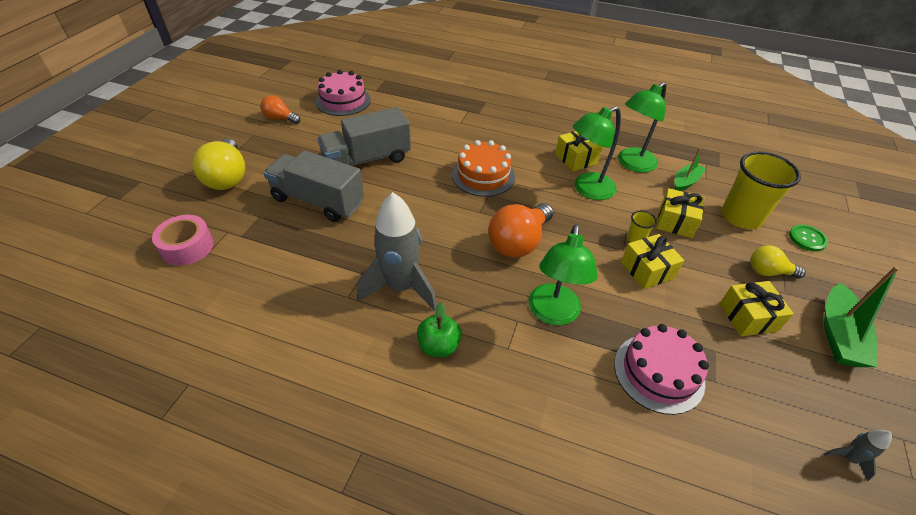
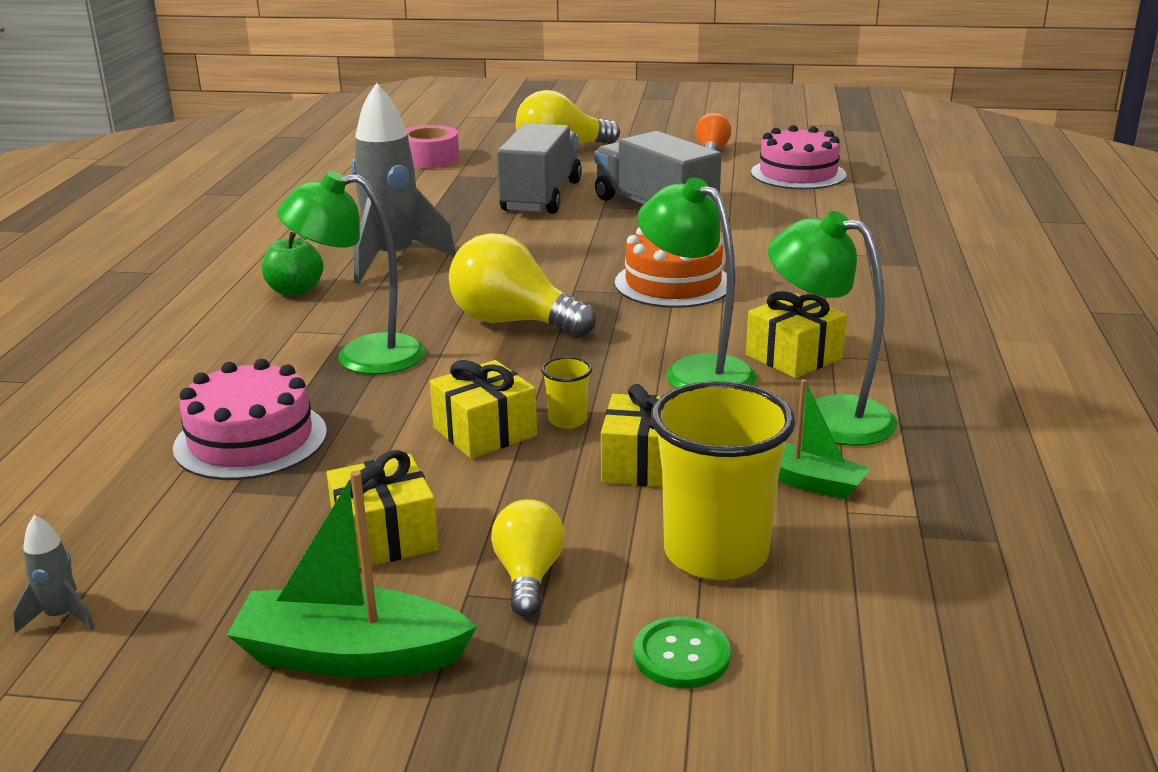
camera: 80 degrees right, 20 degrees down
(518, 242) = (513, 322): orange light bulb -> yellow light bulb

